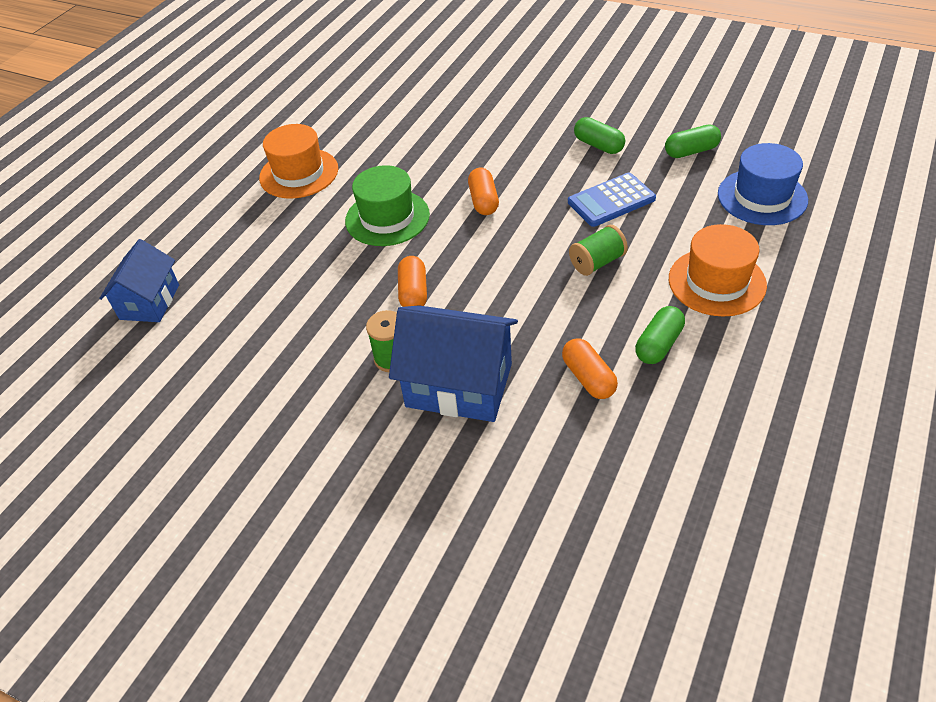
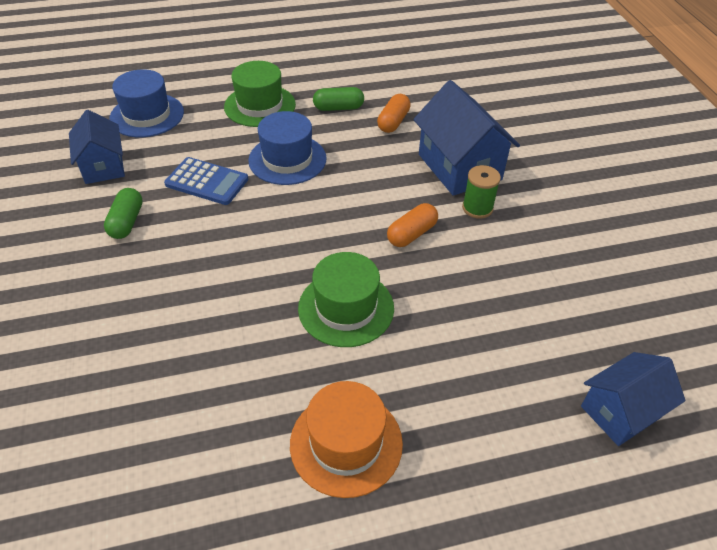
camera: 135 degrees left, 0 degrees up
(483, 201) = (267, 255): orange capsule -> none
(597, 262) = (287, 159): green spool -> blue hat
(691, 151) = (103, 166): green capsule -> blue house
(717, 282) = (260, 106): orange hat -> green hat

